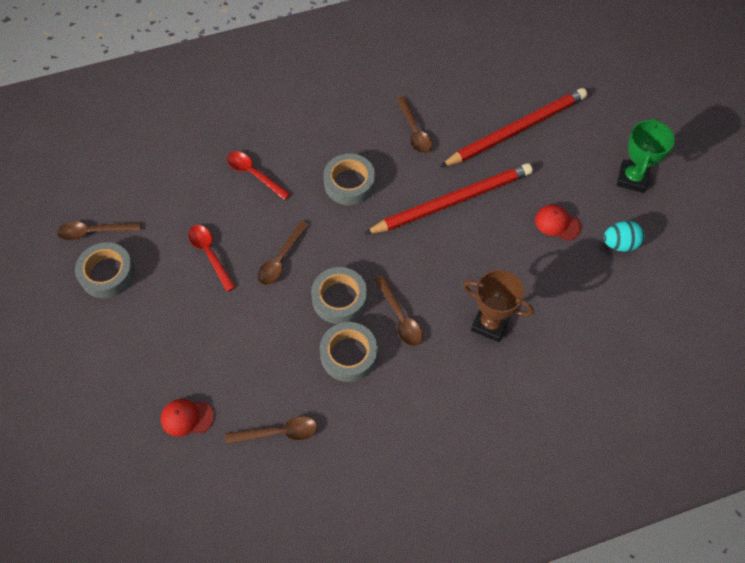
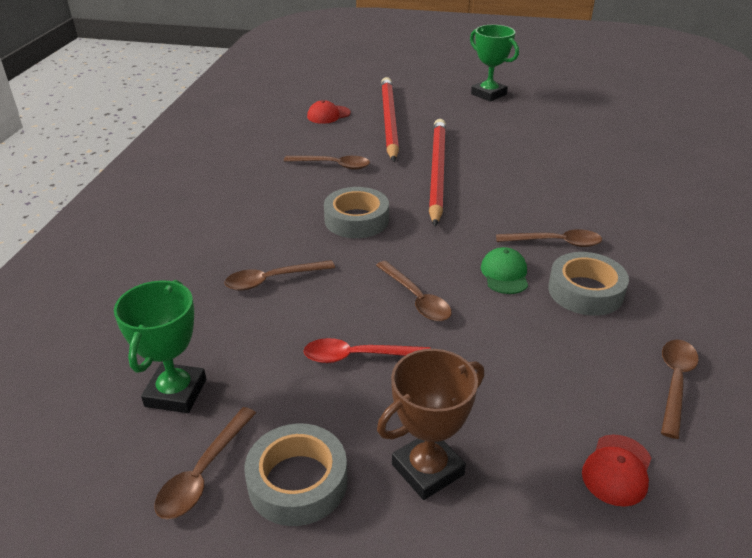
camera: 60 degrees left, 25 degrees down
(137, 187) = (176, 393): none -> green trophy
(254, 174) = (272, 280): red spoon -> brown spoon
(339, 299) = (504, 274): grey tape -> green cap
(490, 324) = (595, 196): brown trophy -> brown trophy (427, 469)
(557, 223) = (506, 134): red cap -> red cap (328, 115)
(620, 244) = (549, 117): turquoise egg -> none

